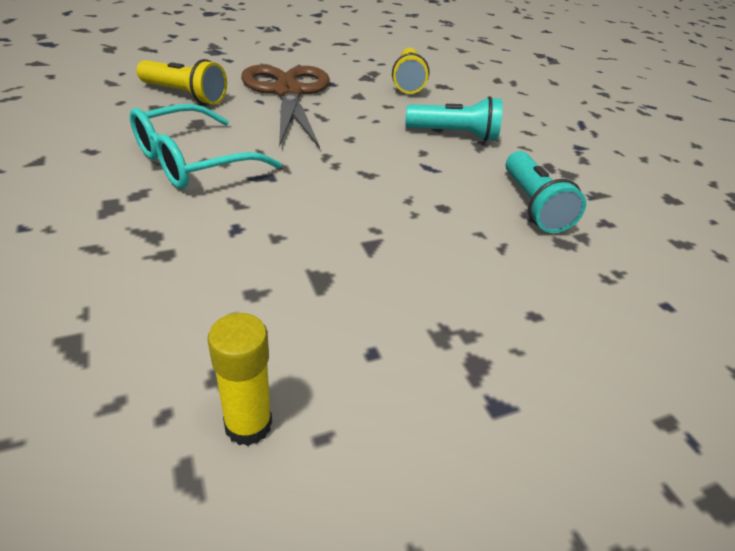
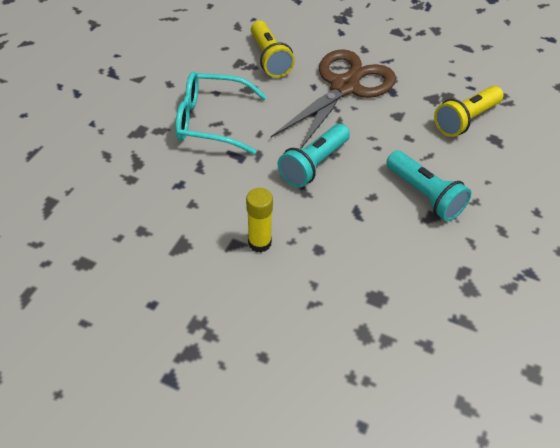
camera: 50 degrees right, 10 degrees up
(248, 424) = (66, 293): yellow glue stick -> yellow glue stick (259, 243)
(532, 205) = (388, 292): turquoise flashlight -> turquoise flashlight (314, 164)

